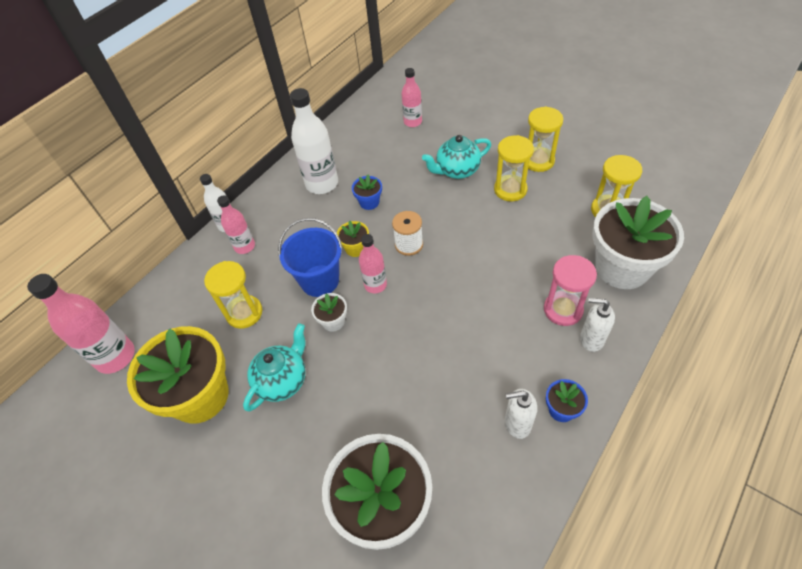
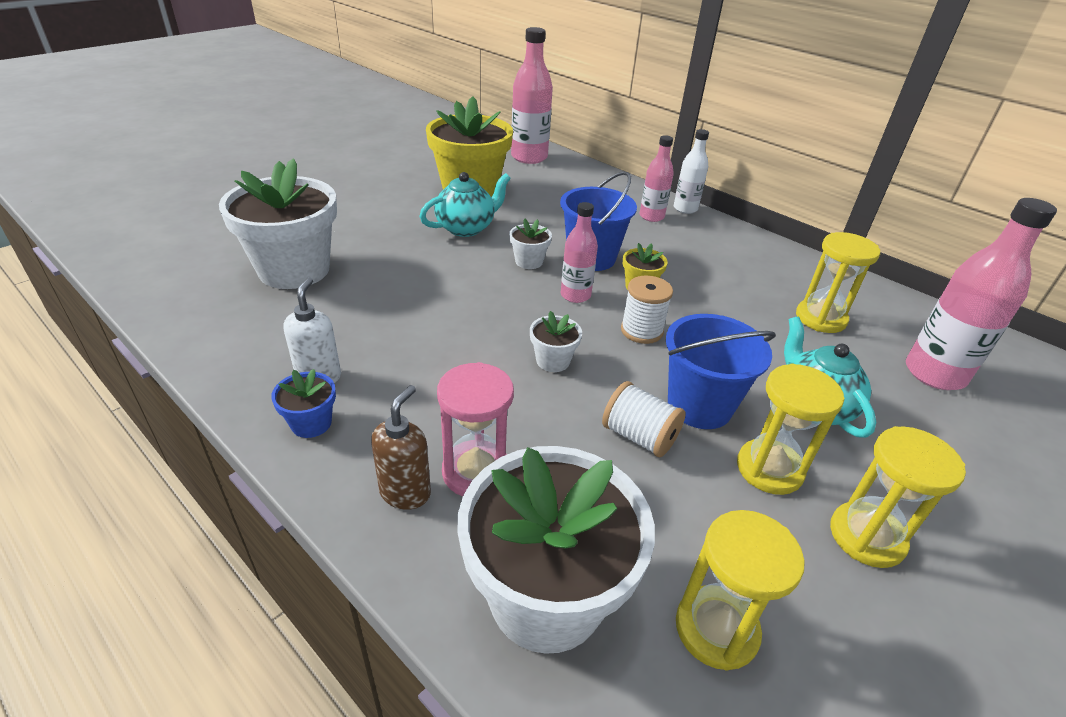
camera: 90 degrees right, 15 degrees down
(244, 313) = (558, 213): yellow hourglass -> yellow hourglass (820, 318)
(282, 380) = (466, 228): turquoise teapot -> turquoise teapot turned 75 degrees counterclockwise
(322, 184) = (761, 272): white bottle -> none
(369, 202) = (727, 306): blue flower pot -> none
(413, 122) = (934, 374): pink bottle -> pink bottle, size x1.68
(455, 288) = (553, 361): none -> white flower pot
(473, 216) = (699, 406): none -> blue bucket
(507, 240) = (639, 436): none -> white spool
(591, 339) = (405, 492): white soap dispenser -> brown soap dispenser

